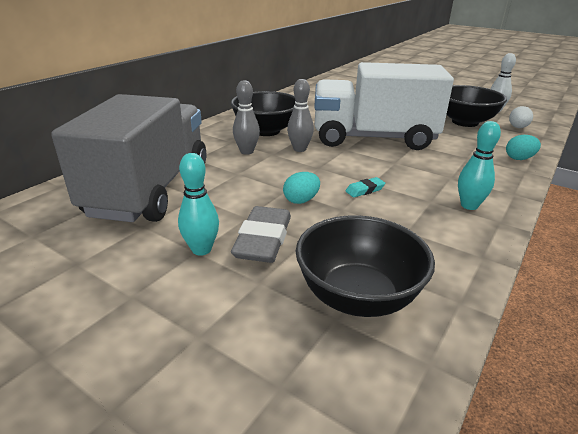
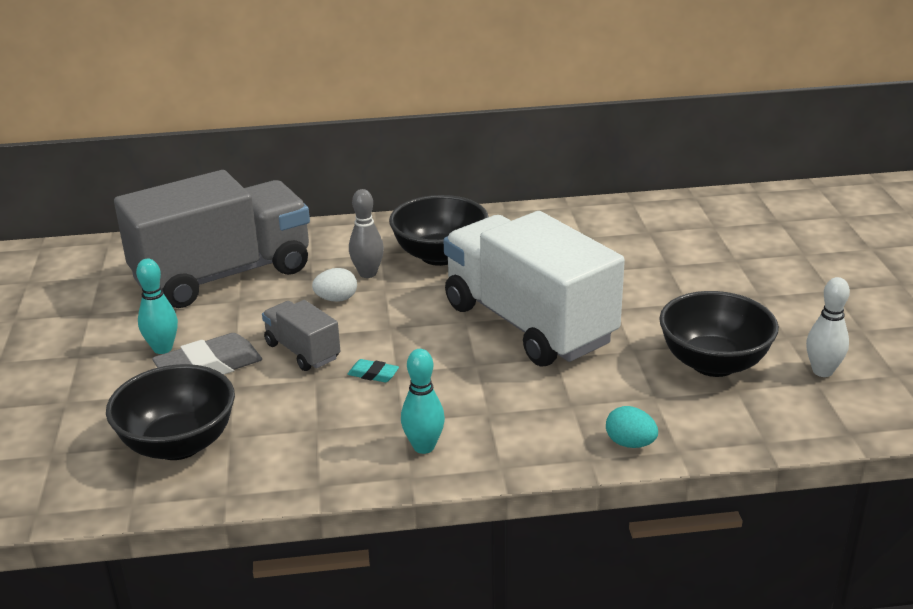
camera: 50 degrees right, 0 degrees up
(299, 149) = (420, 296): grey bowling pin -> none
(301, 200) = (302, 351): turquoise egg -> grey truck
(517, 127) = (769, 411): white egg -> white egg (336, 299)

